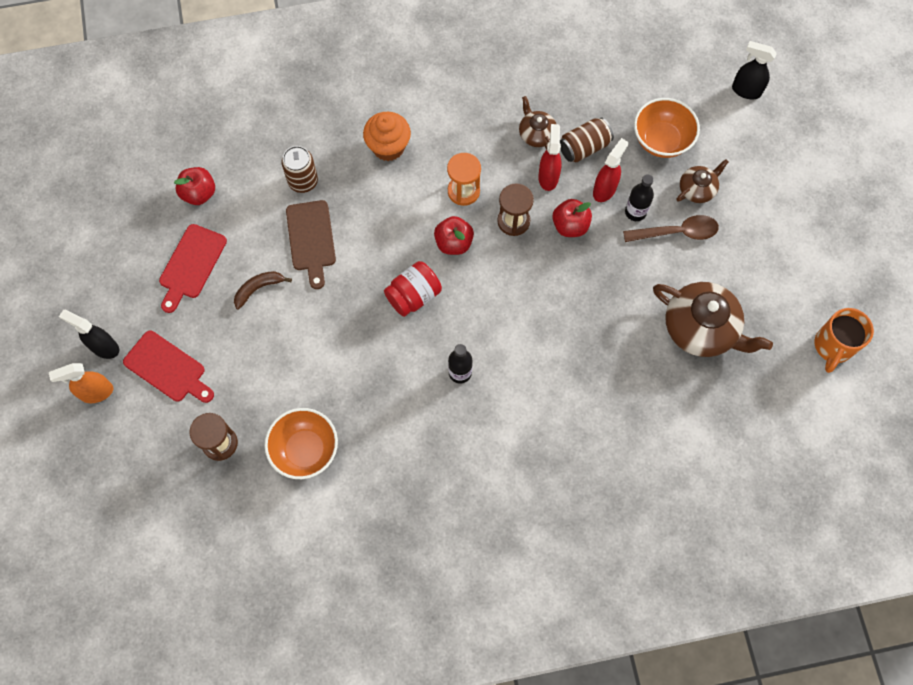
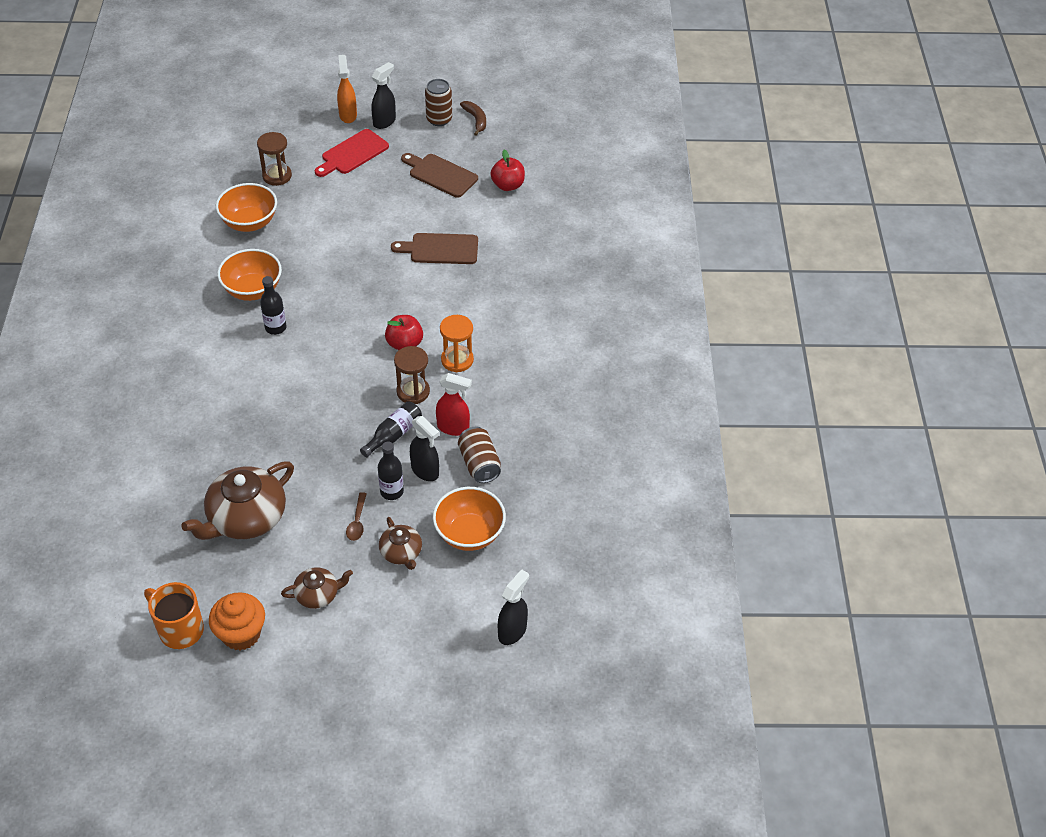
camera: 100 degrees right, 20 degrees down
(191, 265) = (440, 174): red cutting board -> brown cutting board
(258, 289) = (404, 211): brown banana -> brown banana (476, 120)
(303, 181) = (501, 251): brown can -> brown can (439, 119)
(388, 147) = (521, 313): orange cupcake -> orange cupcake (241, 634)
(410, 413) = (253, 290): none -> orange bowl
(413, 296) = (361, 308): red jar -> none
(536, 134) = (506, 428): brown teapot -> brown teapot (318, 594)
(570, 226) = (394, 435): red apple -> black bottle
(604, 189) = (425, 471): red spray bottle -> black spray bottle
(676, 232) = (357, 522): brown spoon -> brown spoon, size x0.59

